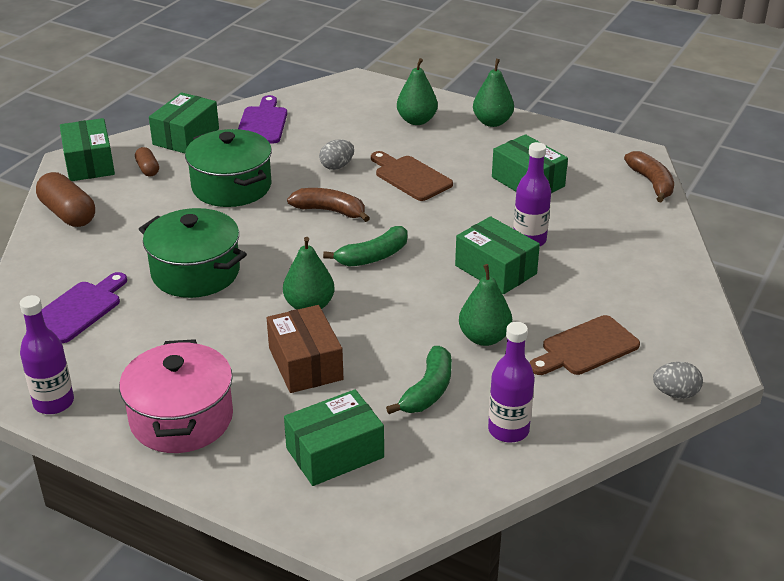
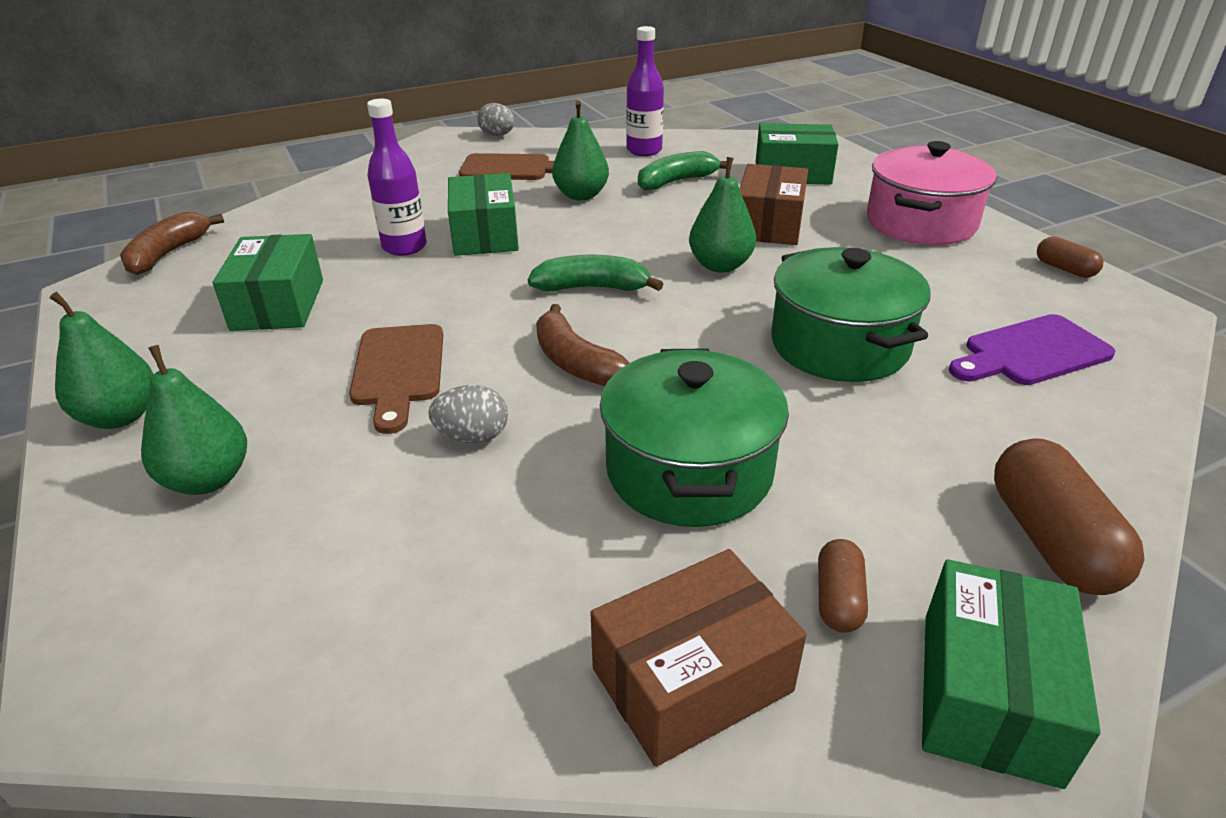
camera: 145 degrees left, 0 degrees up
(54, 403) = (1064, 269): purple bottle -> brown capsule
(186, 136) = (692, 680): green box -> brown box
(262, 123) = (479, 633): purple cutting board -> none

